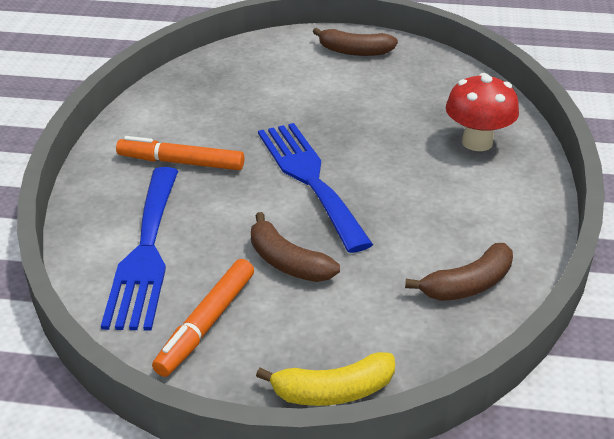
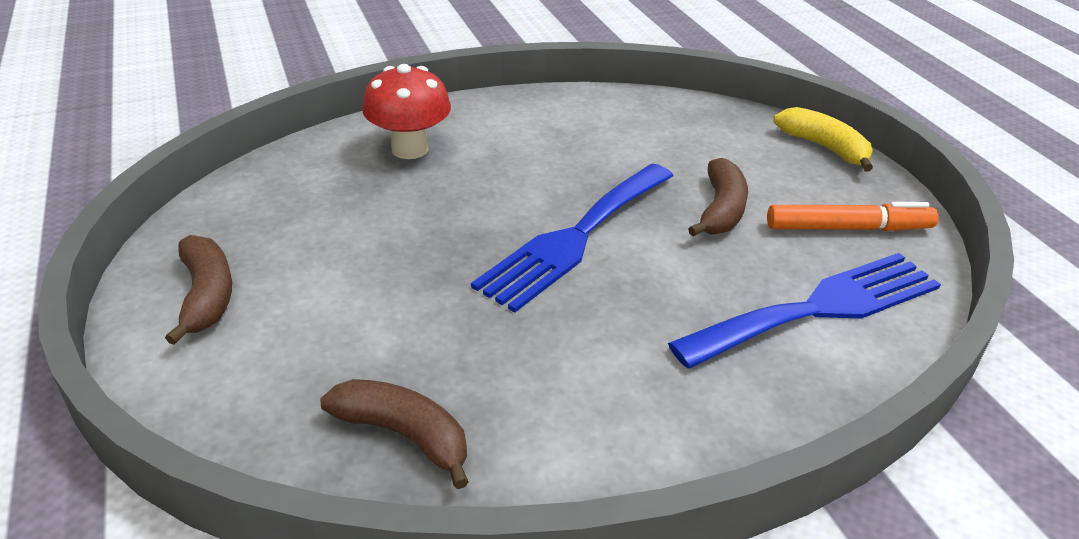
camera: 120 degrees left, 0 degrees up
(181, 162) = (641, 358): orange marker -> none
(467, 285) = (643, 117): brown banana -> brown banana (404, 435)

